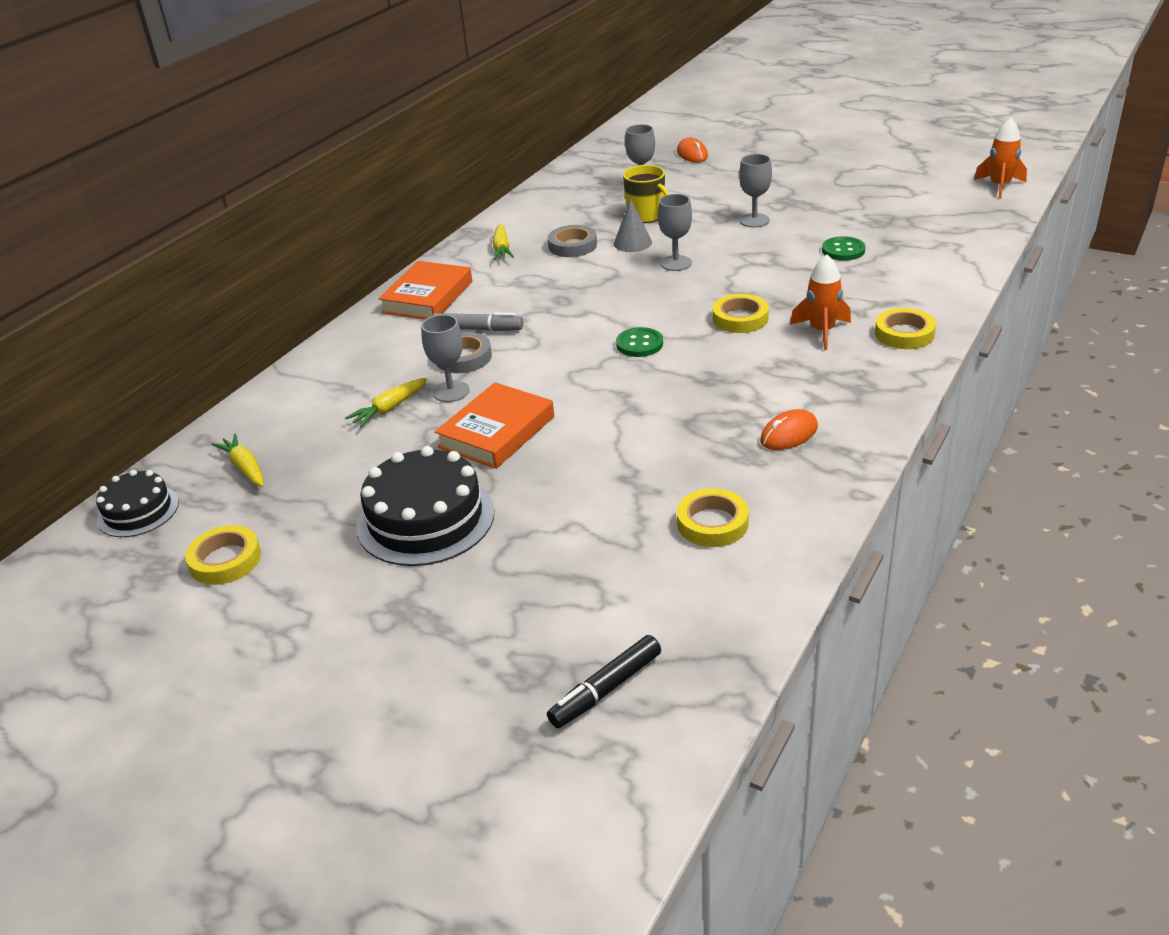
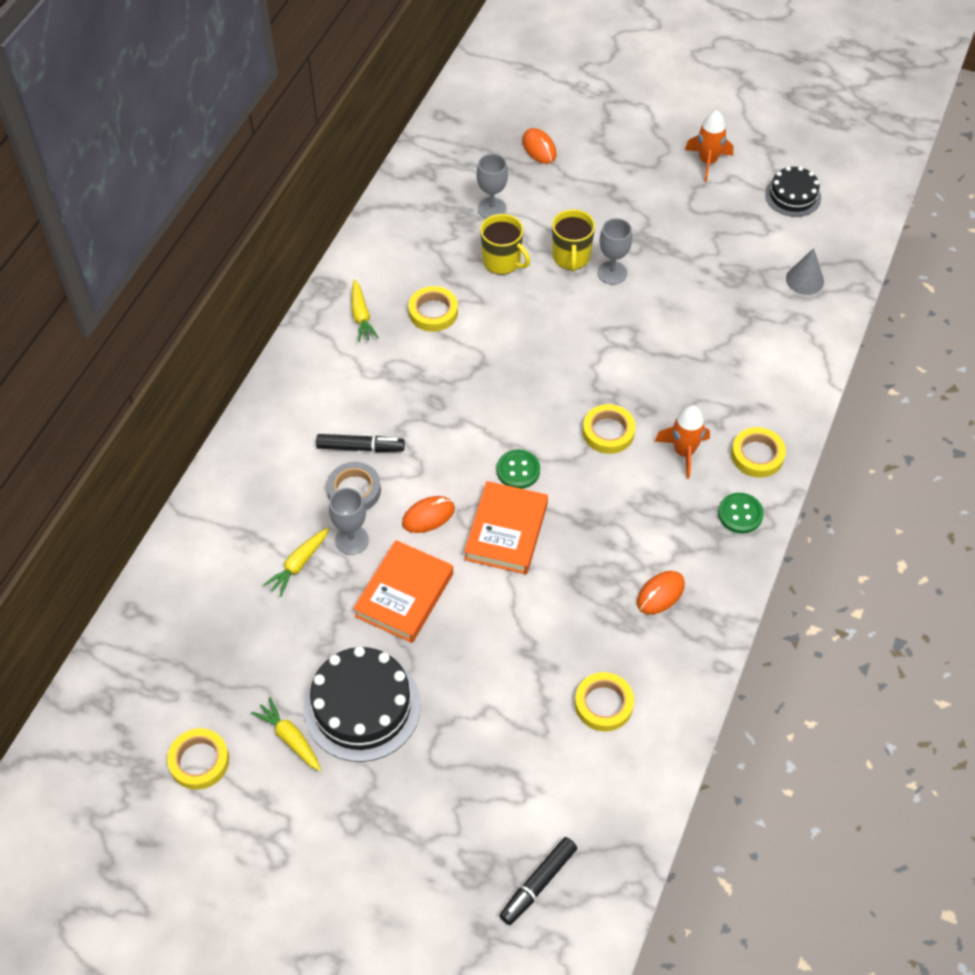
camera: 10 degrees left, 20 degrees up
(138, 511) = (101, 704): black cake -> black cake (793, 196)
(245, 468) = (183, 647): yellow carrot -> yellow carrot (290, 738)
(427, 297) = (300, 396): orange book -> orange book (506, 531)
(478, 329) = (360, 448): grey marker -> black marker
(537, 375) = (428, 516): none -> orange mouse
(572, 246) = (433, 312): grey tape -> yellow tape
(632, 243) = (493, 309): grey cone -> grey cone (804, 280)
(676, 263) = (540, 344): grey goblet -> none
(714, 212) = (571, 257): none -> yellow mug
(843, 250) = (700, 325): green button -> green button (740, 514)
(999, 186) = (850, 220): orange rocket -> orange rocket (707, 162)

